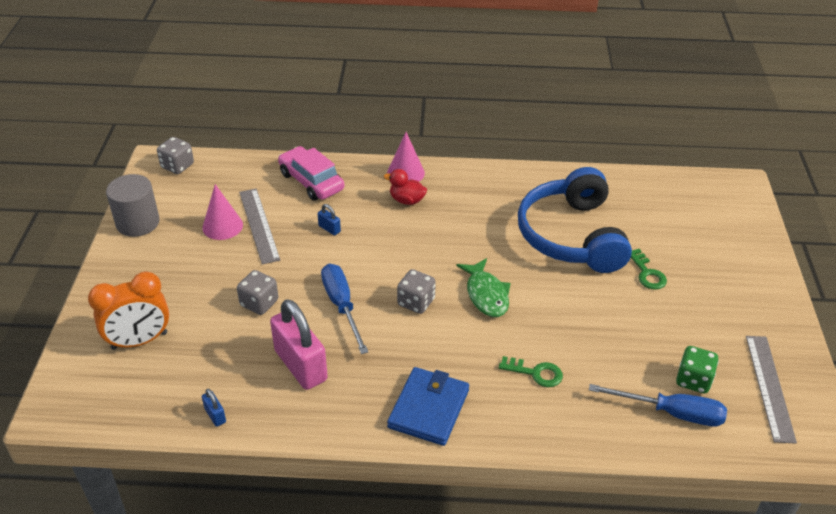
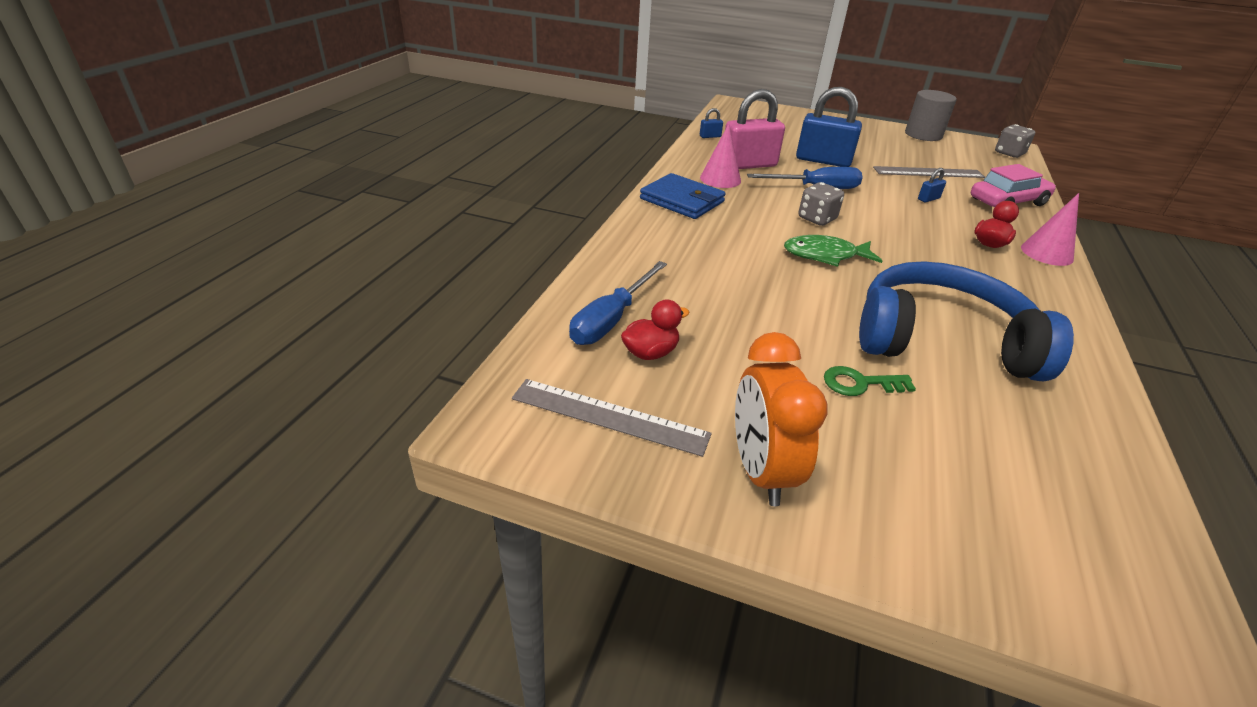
camera: 105 degrees right, 5 degrees down
(139, 341) = (788, 125): orange clock -> orange clock (760, 471)
(222, 226) = (924, 160): pink cone -> pink cone (720, 179)
(259, 303) = (823, 161): grey dice -> blue padlock
(536, 373) = (703, 256): green key -> none
(693, 380) = (650, 353): green dice -> red duck

